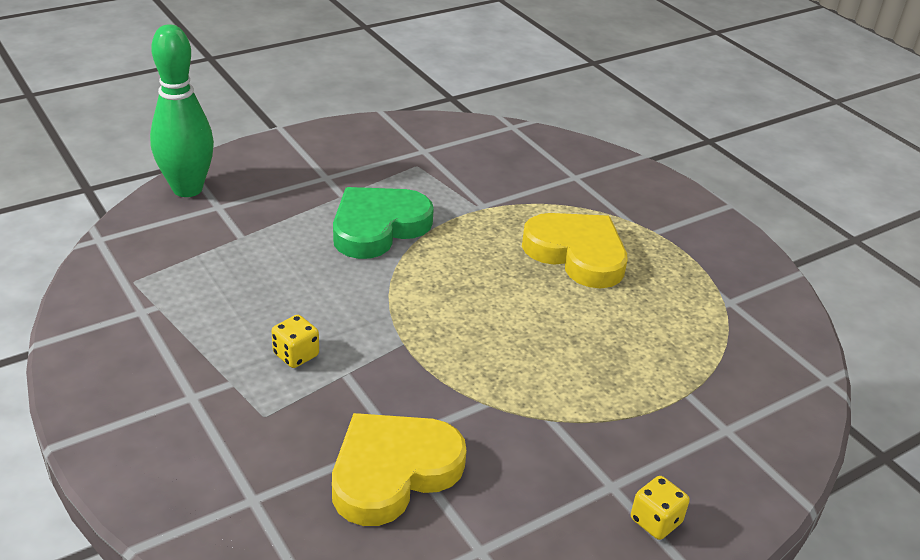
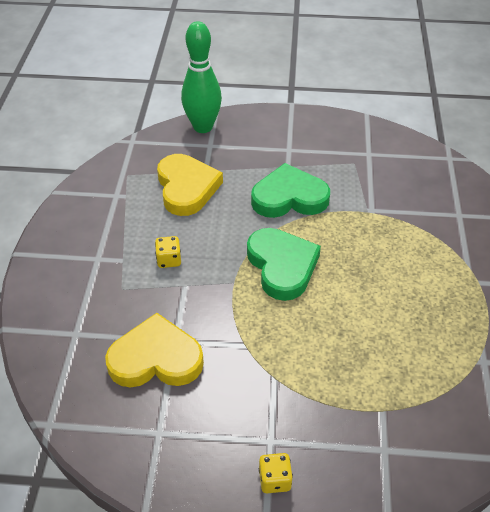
camera: 40 degrees right, 10 degrees up
(443, 302) = (282, 266): none -> green heart
(577, 254) = (403, 273): yellow heart -> yellow heart (186, 188)

